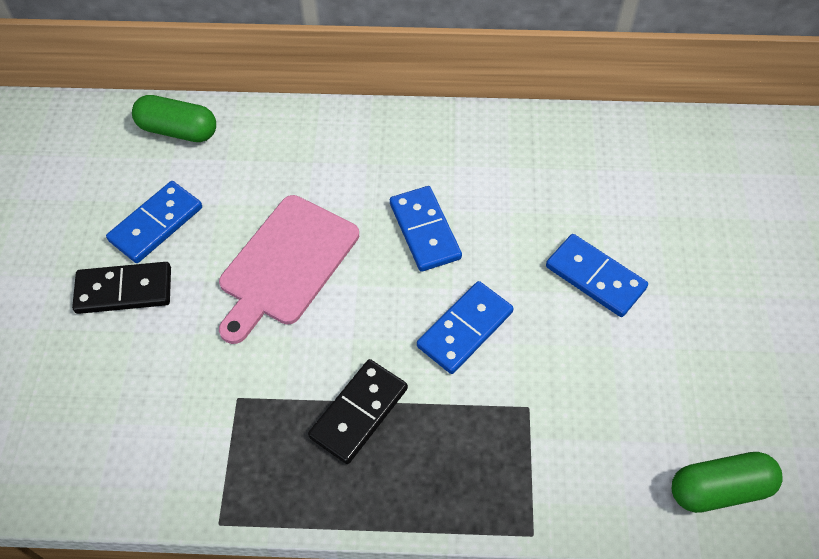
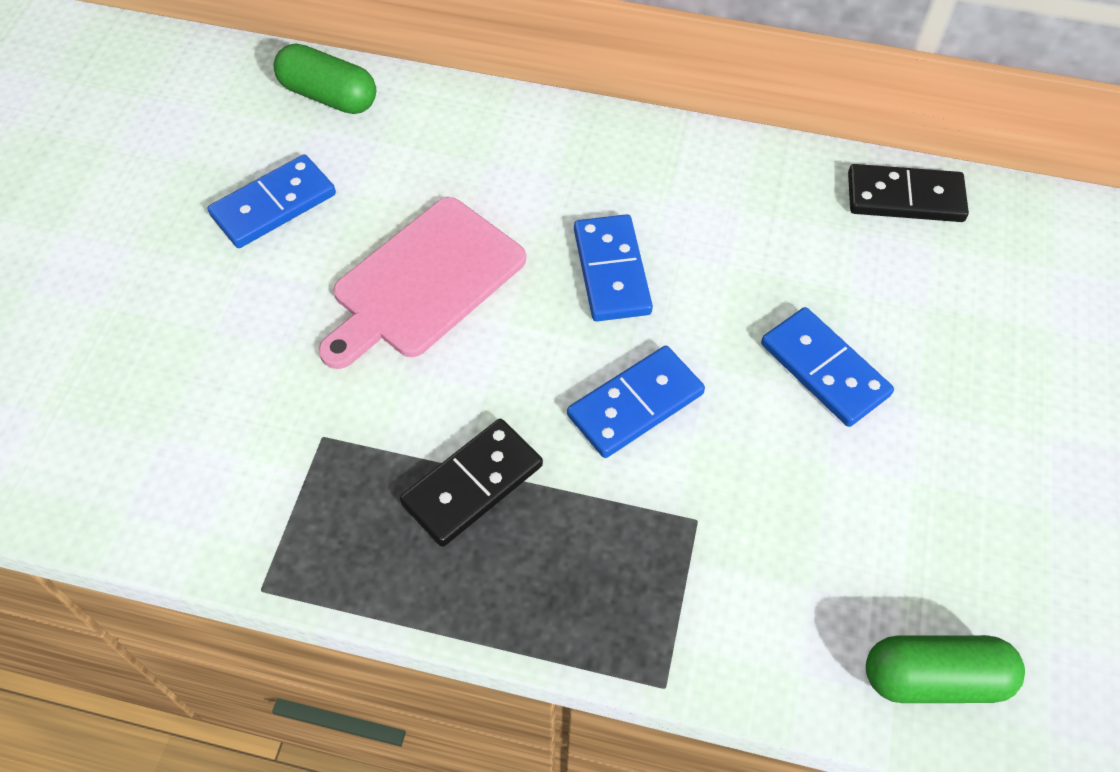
camera: 10 degrees right, 0 degrees up
(124, 290) = (215, 278): black domino -> black domino (905, 197)

